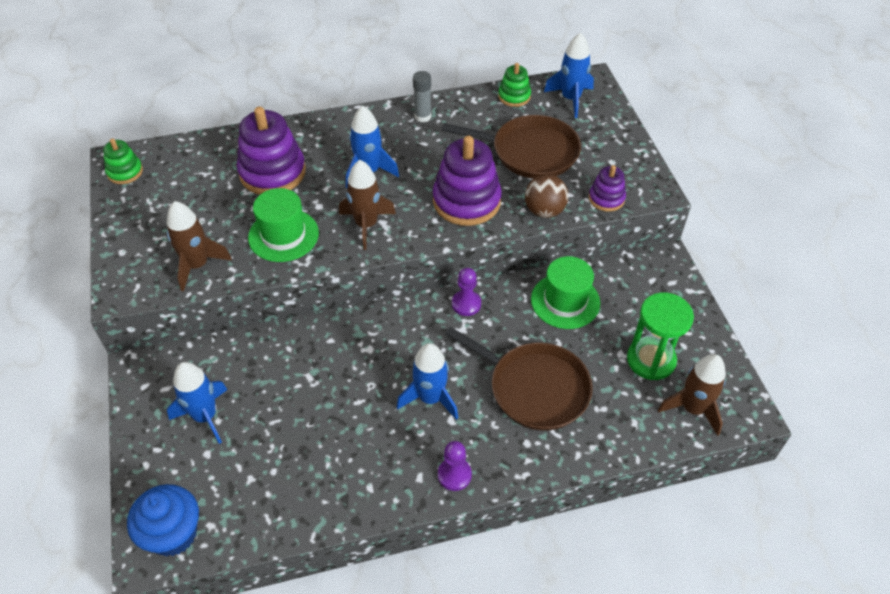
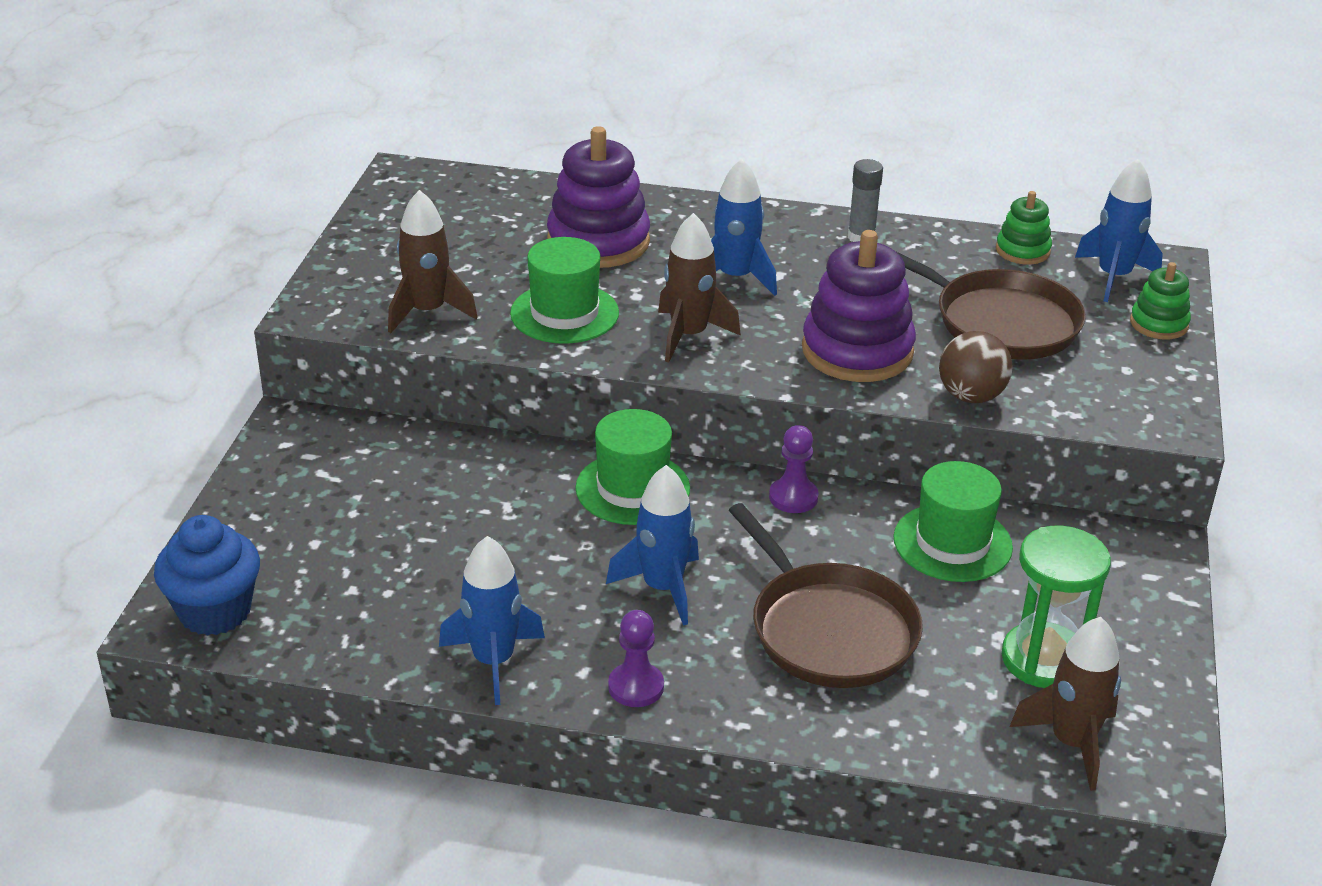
camera: 25 degrees right, 15 degrees down
(125, 172) = (403, 188): green stacking toy -> green stacking toy (1159, 324)
(205, 416) = (340, 502): blue rocket -> blue rocket (494, 661)
(374, 334) = (632, 488): none -> green hat
(606, 198) = (1084, 410): purple stacking toy -> none

